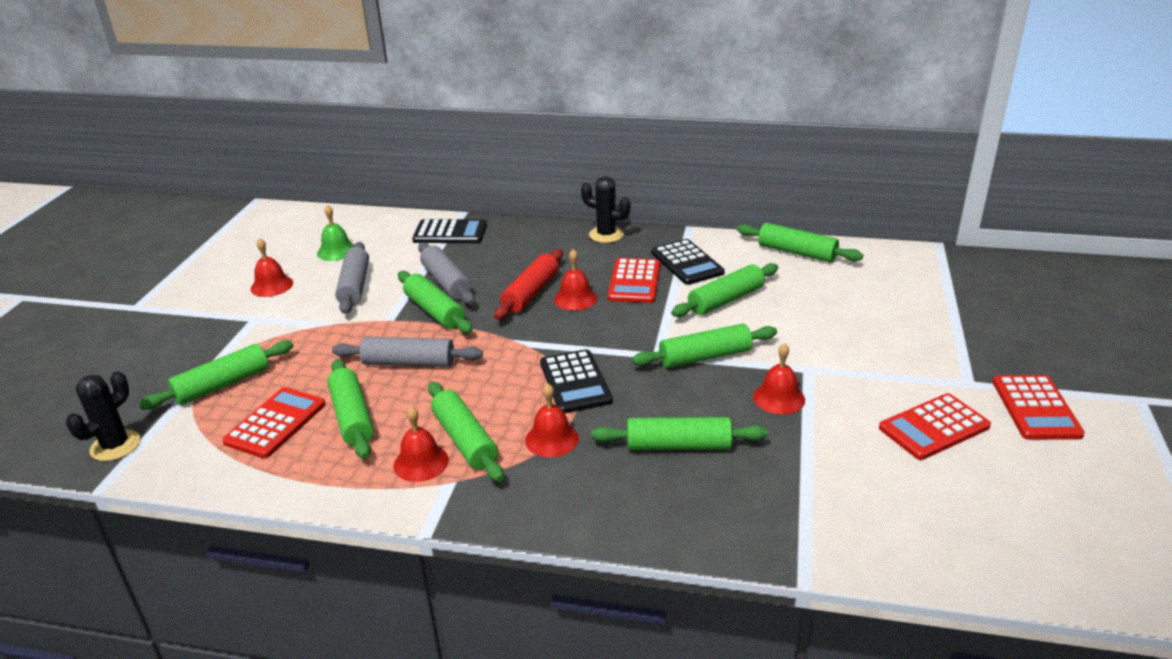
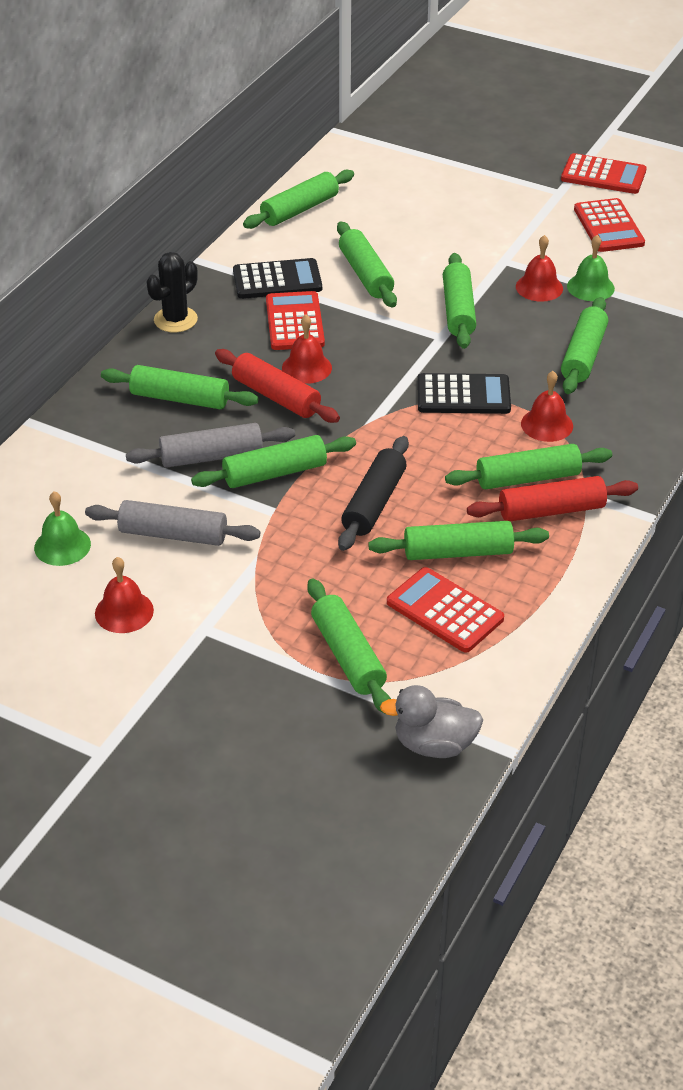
camera: 75 degrees left, 10 degrees up
(115, 446) = (434, 744): black cactus -> grey duck
(409, 363) = (374, 503): grey rolling pin -> black rolling pin
(421, 462) = (551, 510): red bell -> red rolling pin
(450, 233) = (82, 439): black calculator -> none
(511, 256) = (180, 398): none -> green rolling pin
(634, 281) = (295, 322): red calculator -> red calculator turned 120 degrees counterclockwise
(805, 432) = (590, 287): none -> green bell

